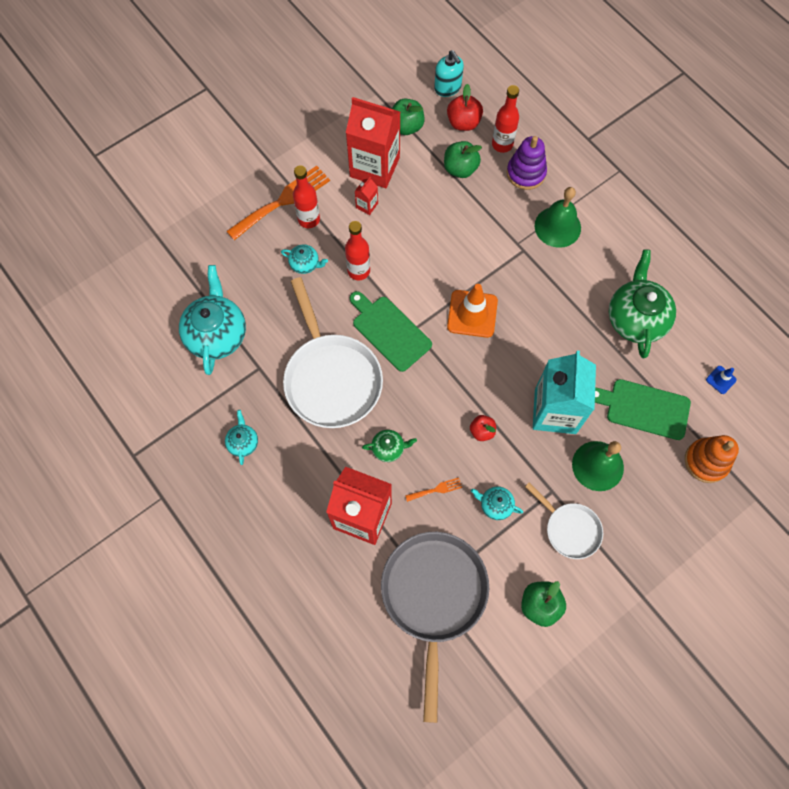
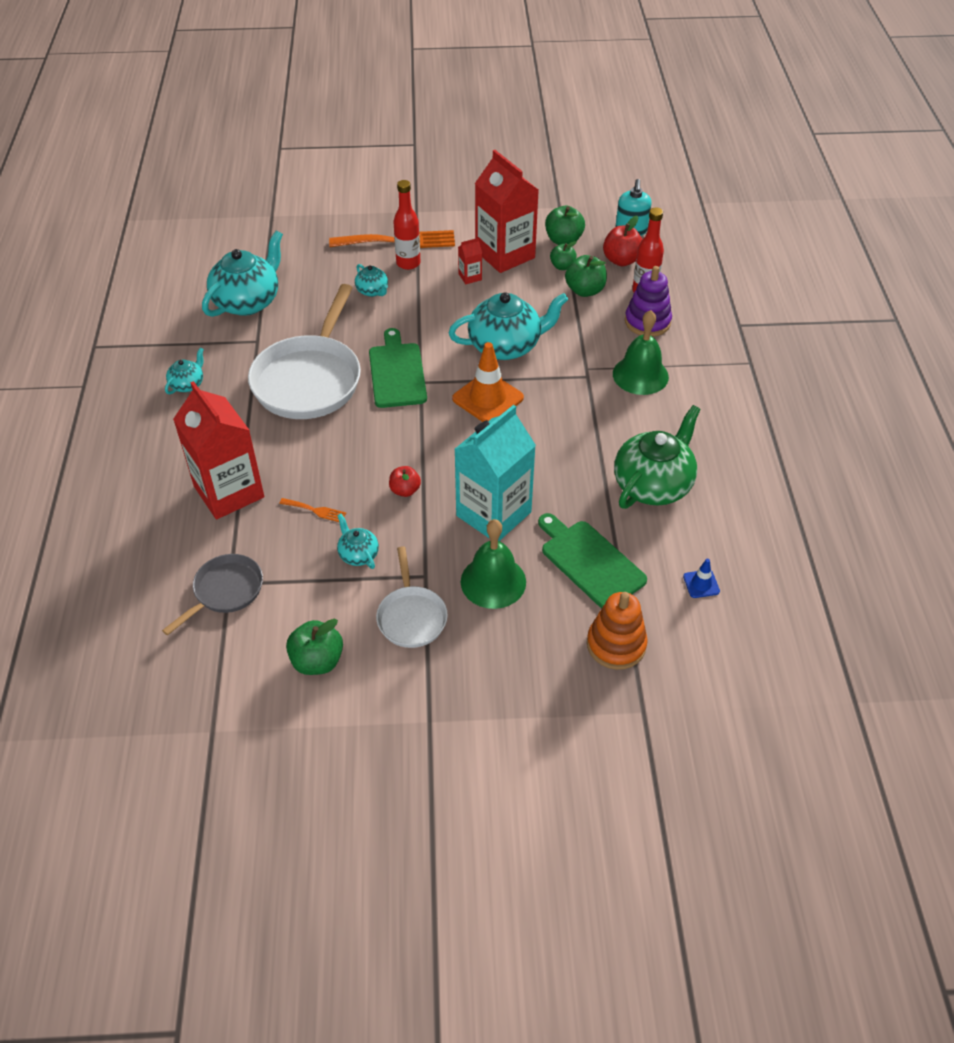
camera: 35 degrees right, 20 degrees down
(358, 271) = (414, 317): red bottle -> none
(388, 448) = (305, 456): green teapot -> none
(426, 154) = (562, 266): none -> green apple
(434, 597) = (225, 591): grey pan -> grey pan, size x0.53
(446, 257) = (506, 346): none -> turquoise teapot

